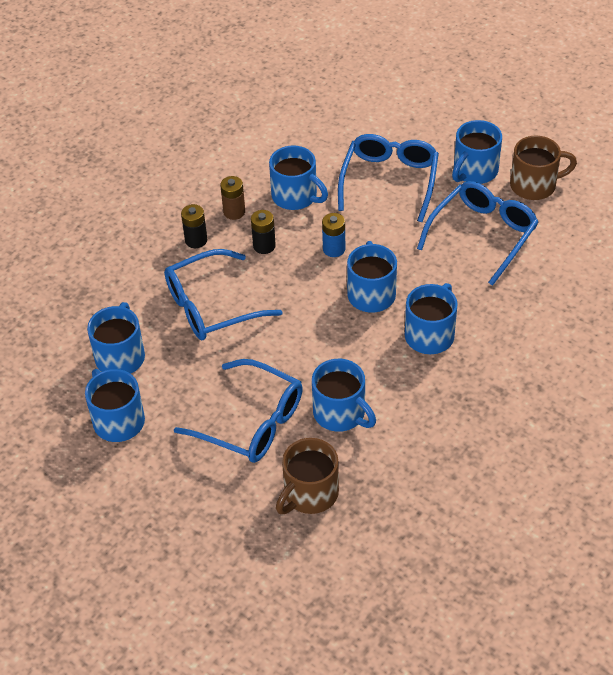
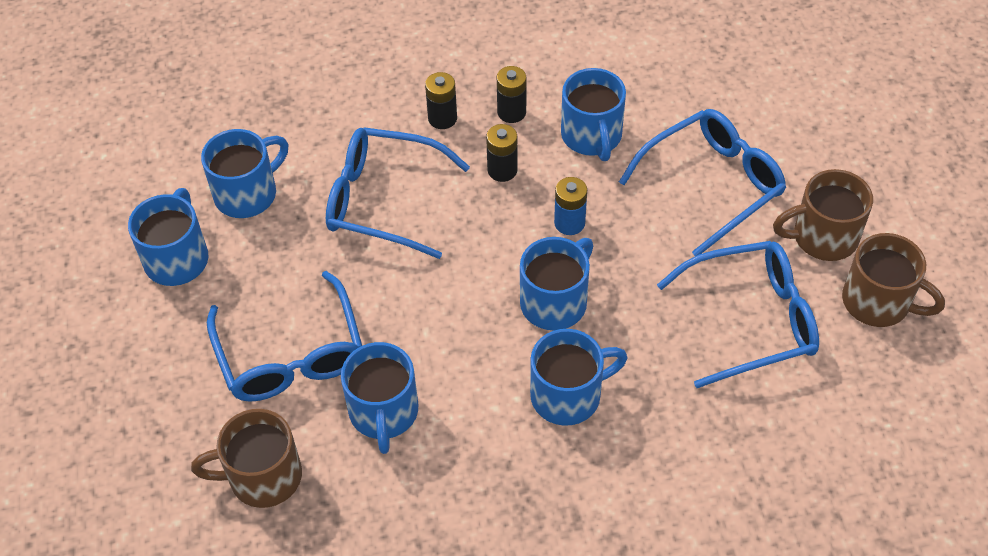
camera: 40 degrees right, 5 degrees up
(234, 212) = (511, 112): brown battery -> black battery
(474, 171) = (822, 237): blue mug -> brown mug

